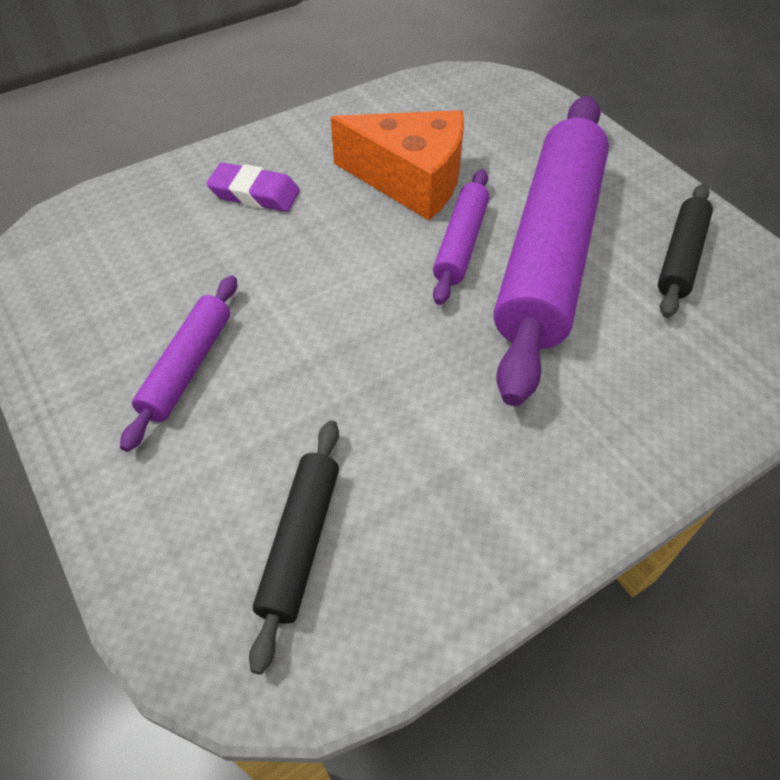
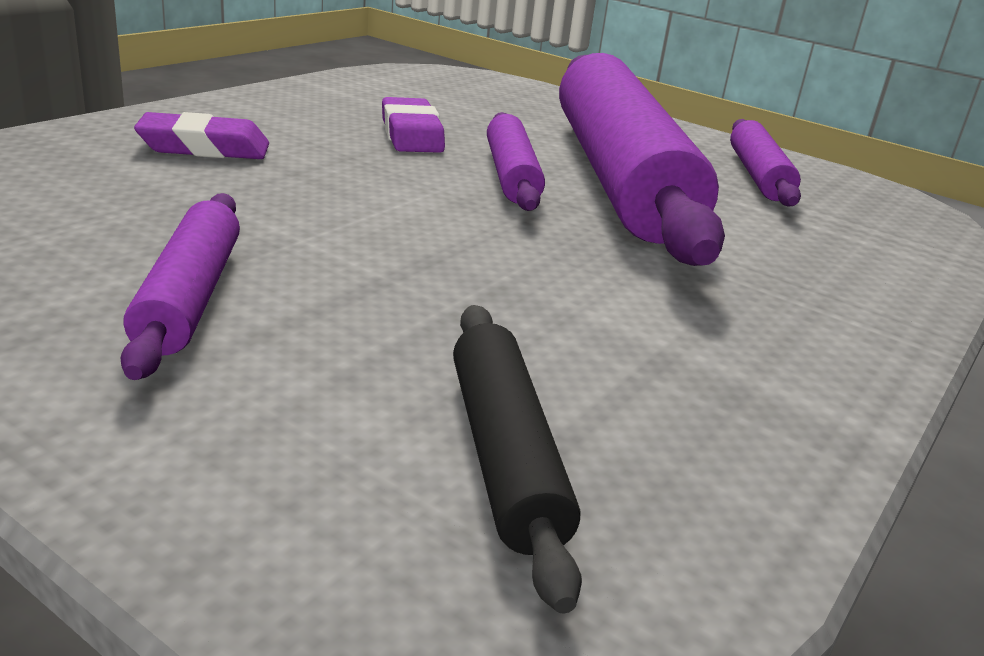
camera: 25 degrees left, 25 degrees down
(410, 180) = (411, 134): orange cheese -> purple eraser
(680, 257) = (758, 176): black rolling pin -> purple rolling pin

